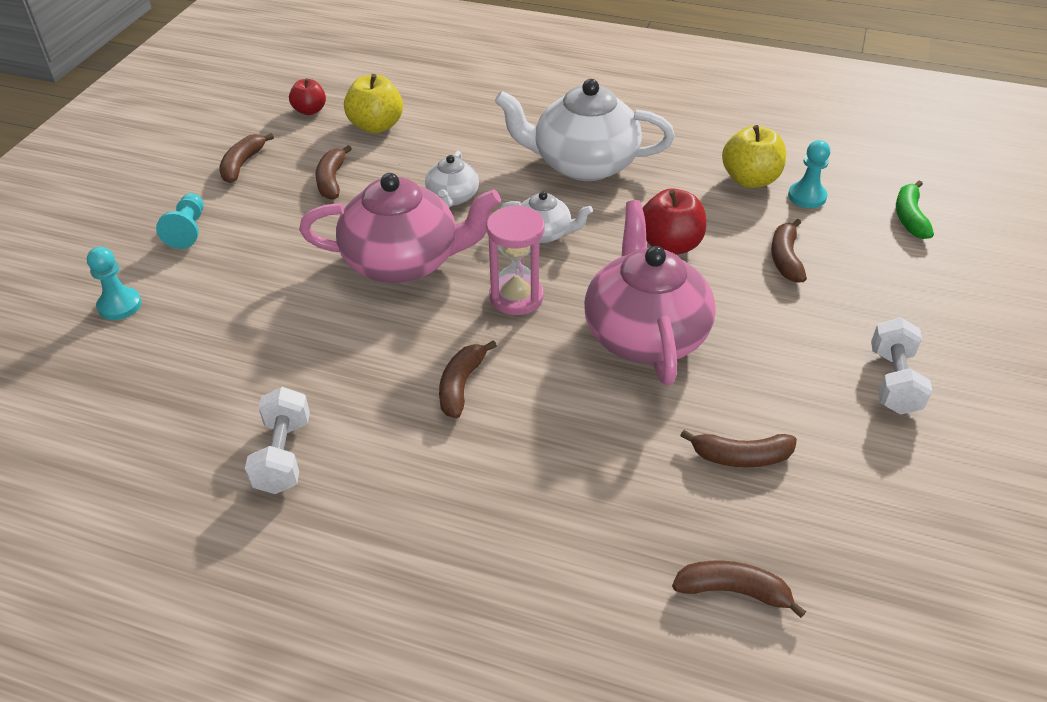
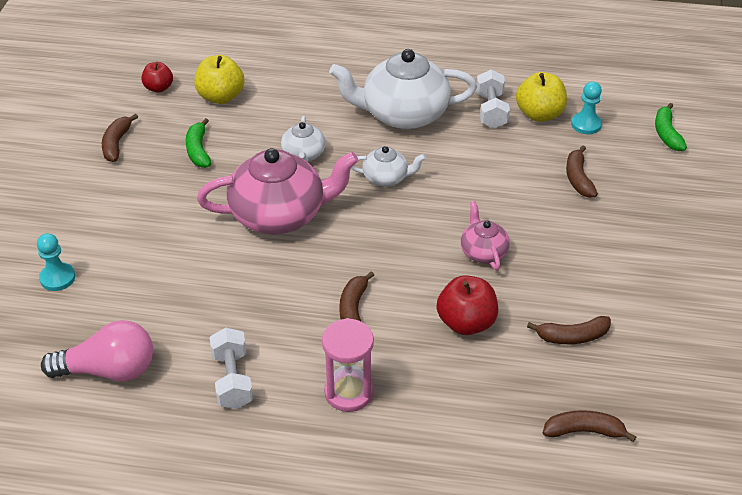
camera: 10 degrees left, 0 degrees up
(137, 423) = (109, 370): none -> pink light bulb
(188, 230) = (91, 207): turquoise pawn -> none
(331, 180) = (198, 150): brown banana -> green banana
(516, 297) = (377, 234): pink hourglass -> pink hourglass (349, 392)
(644, 333) = (483, 252): pink teapot -> pink teapot, size x0.50
(670, 245) = (487, 177): red apple -> red apple (466, 323)
(893, 381) = (672, 267): white dumbbell -> white dumbbell (491, 111)

